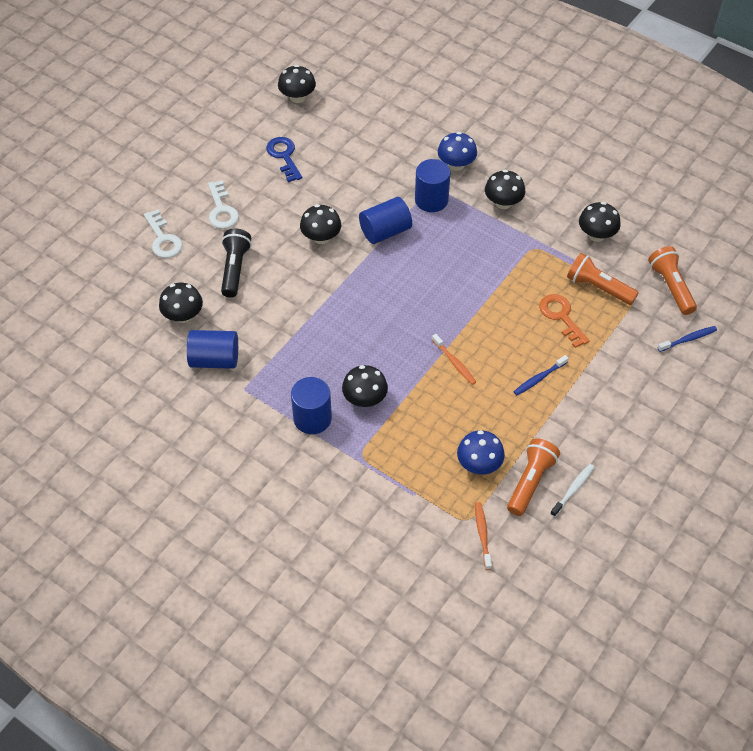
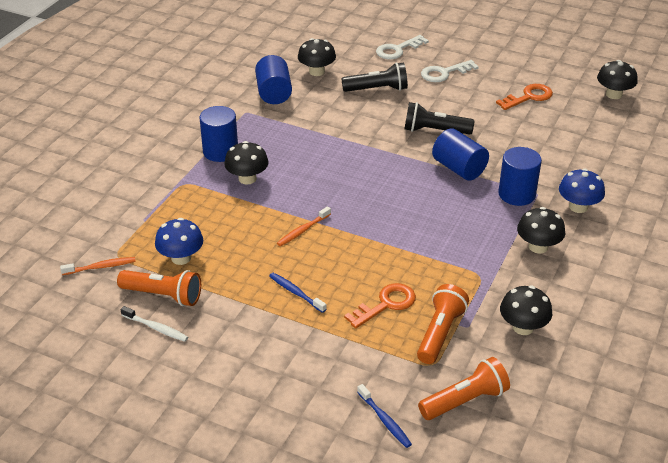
camera: 80 degrees right, 15 degrees down
(284, 156) = (528, 97): blue key -> orange key
(321, 237) = (434, 131): black mushroom -> black flashlight

